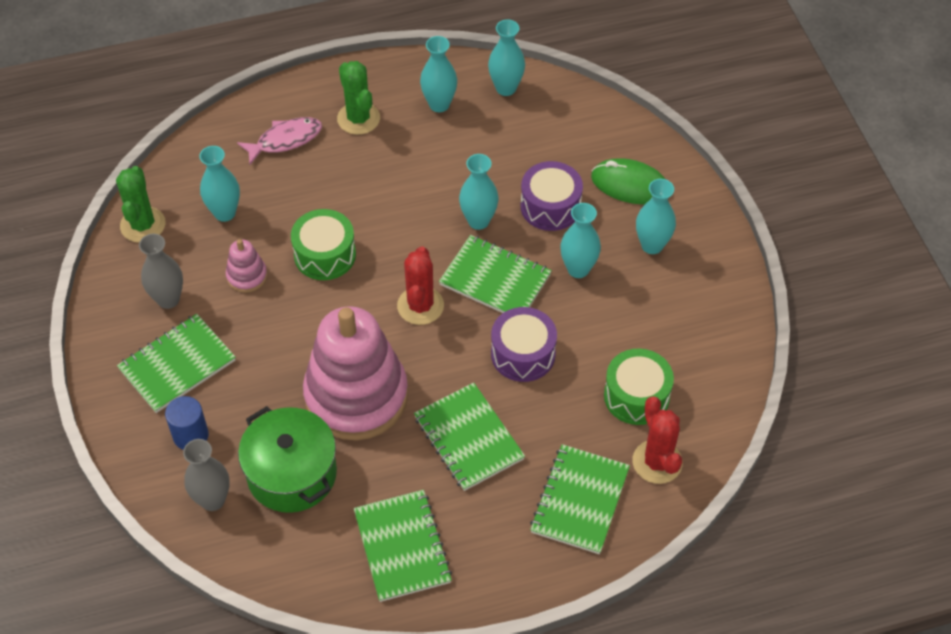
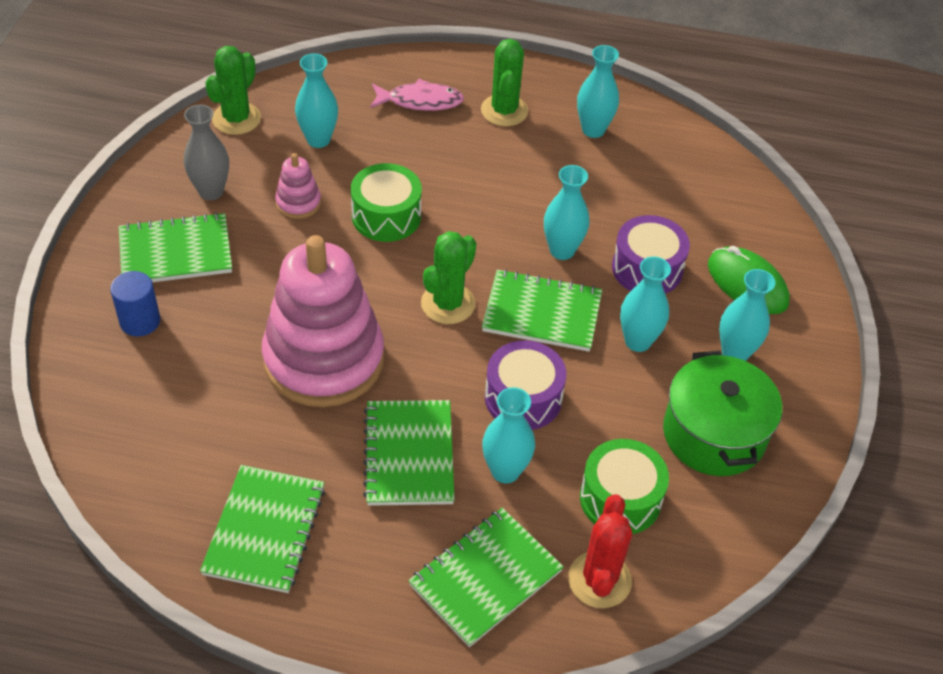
camera: 25 degrees right, 5 degrees down
(212, 500) = (115, 391): grey vase -> none
(292, 473) = (208, 403): green pot -> green pot (714, 434)
(420, 306) = (448, 304): red cactus -> green cactus
(495, 280) = (542, 313): green notebook -> green notebook turned 45 degrees counterclockwise
(506, 88) = (671, 142): turquoise vase -> turquoise vase (505, 471)

